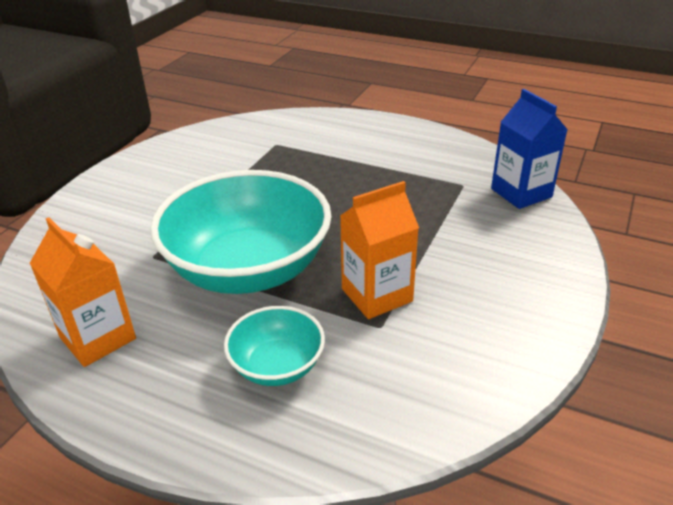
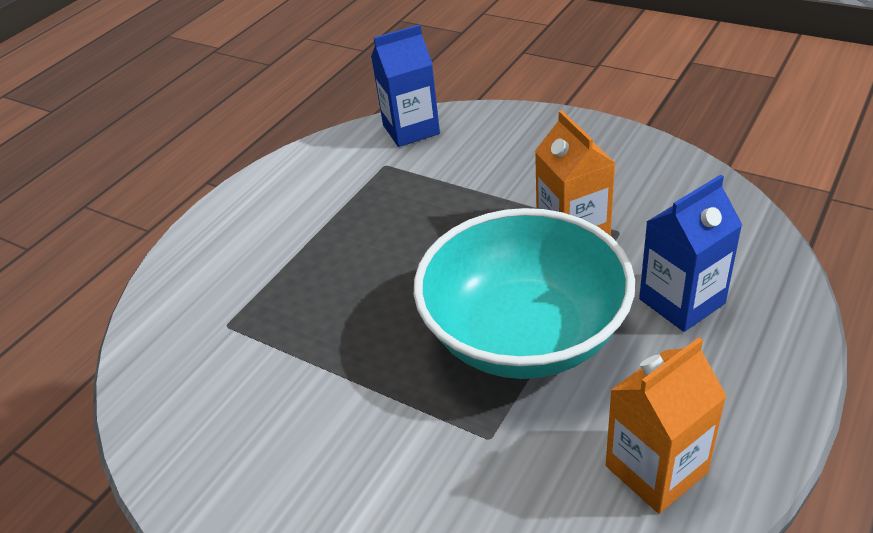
camera: 80 degrees left, 5 degrees up
(277, 366) = (681, 301): turquoise bowl -> blue carton

